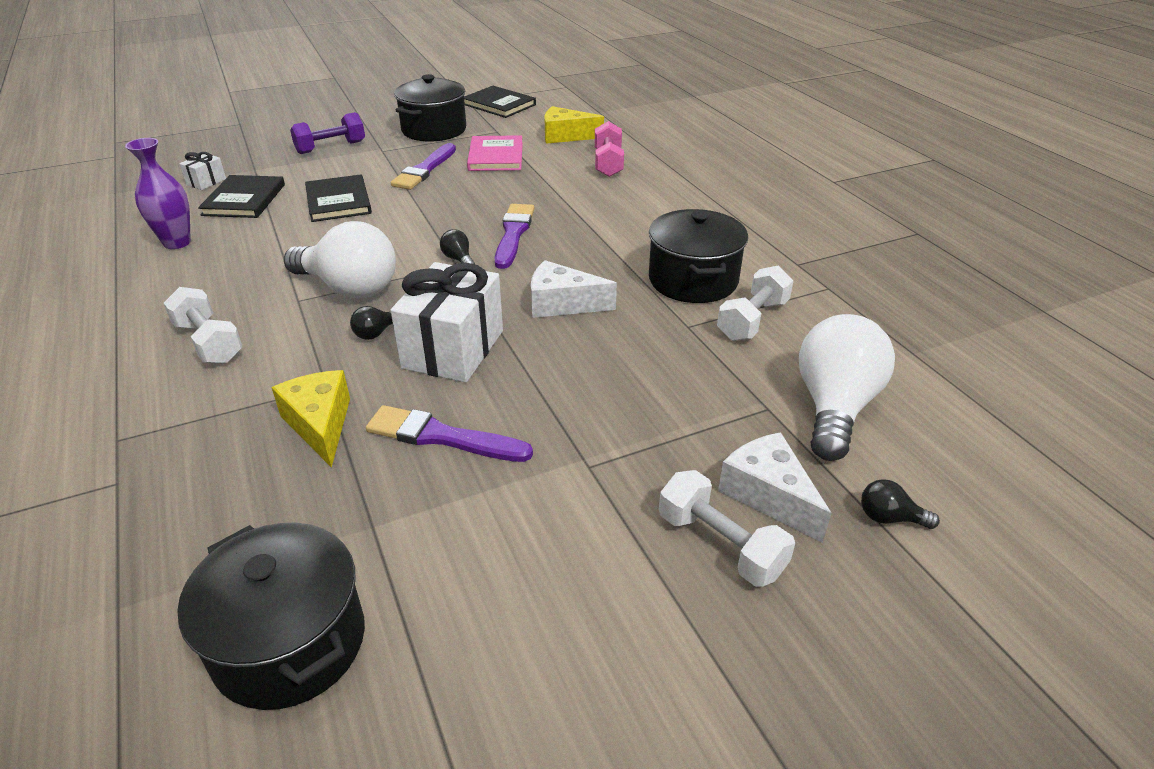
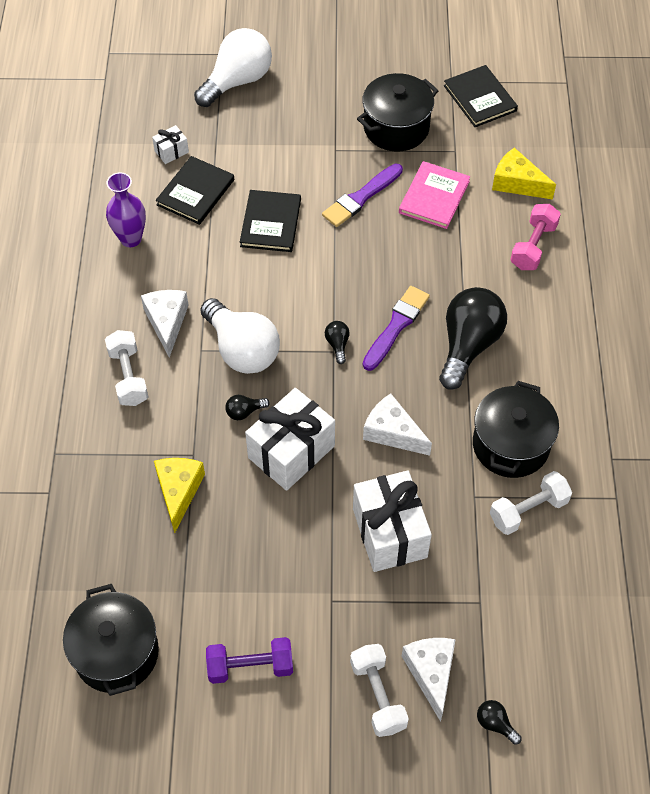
camera: 25 degrees right, 20 degrees up
(245, 290) = (167, 322): none -> white cheese
(331, 147) = (291, 128): purple dumbbell -> purple dumbbell (250, 666)
(442, 437) = (250, 535): purple brush -> none
(596, 229) = (468, 345): none -> black light bulb
(617, 382) = (389, 533): none -> white gift
(834, 407) = (527, 621): white light bulb -> white light bulb (237, 81)

